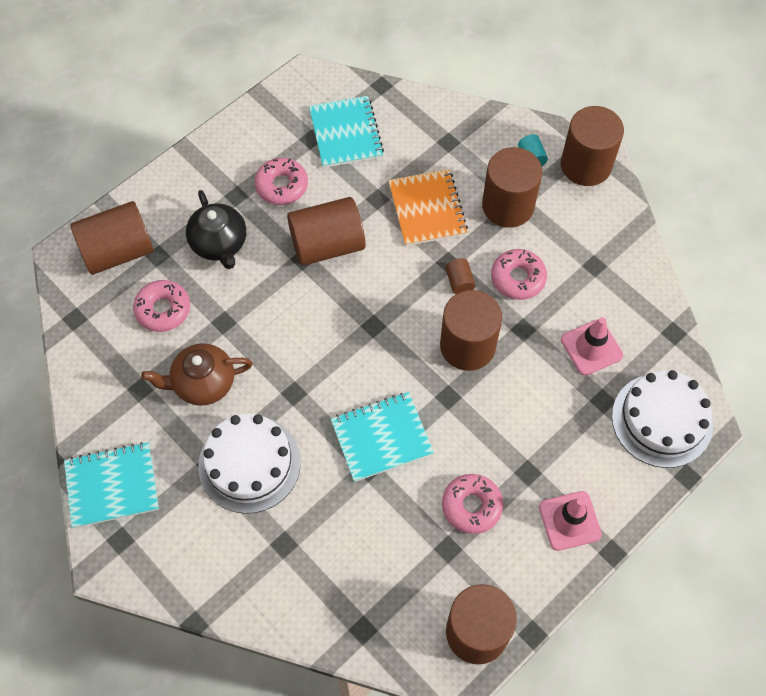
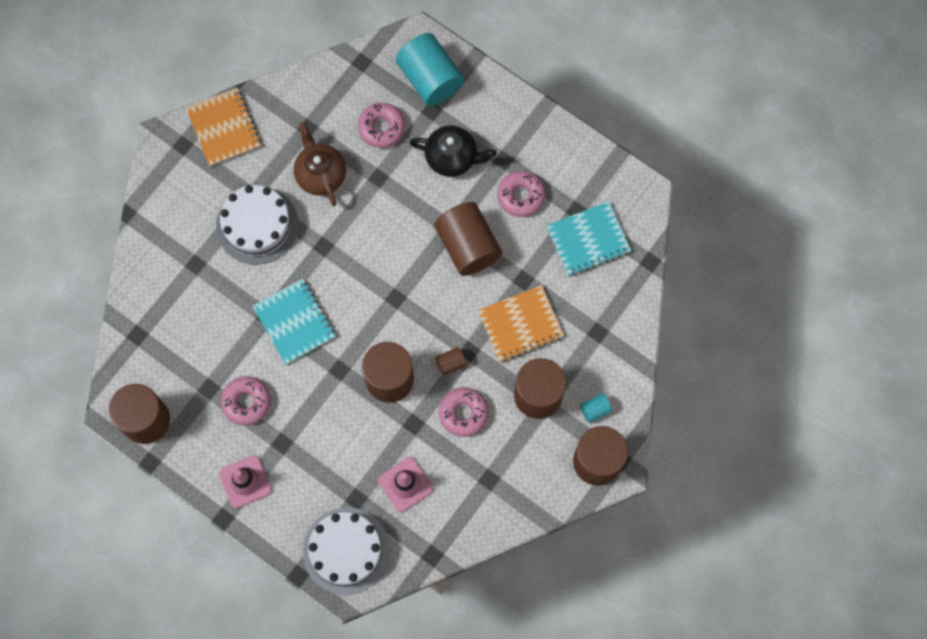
camera: 80 degrees right, 10 degrees up
(112, 485) = (224, 128): turquoise notebook -> orange notebook
(118, 251) = (430, 79): brown cylinder -> turquoise cylinder
(219, 244) = (452, 157): black teapot -> black teapot turned 135 degrees counterclockwise

